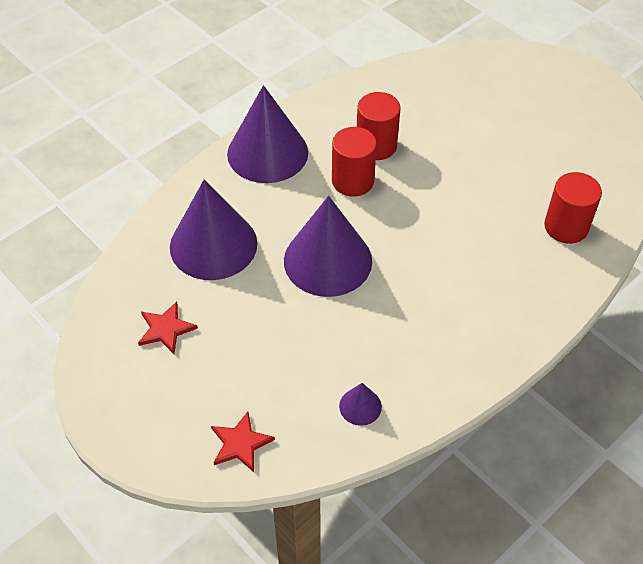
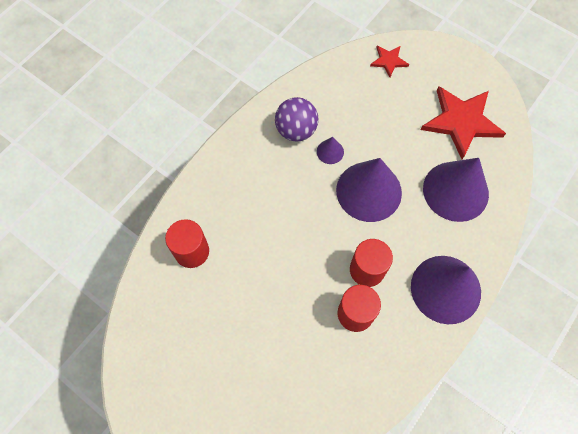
camera: 170 degrees right, 15 degrees up
(166, 329) = (461, 122): red star -> red star, size x2.03
(360, 406) = (324, 92): purple cone -> purple cone (330, 151)
(414, 353) = (296, 130): none -> purple ball

